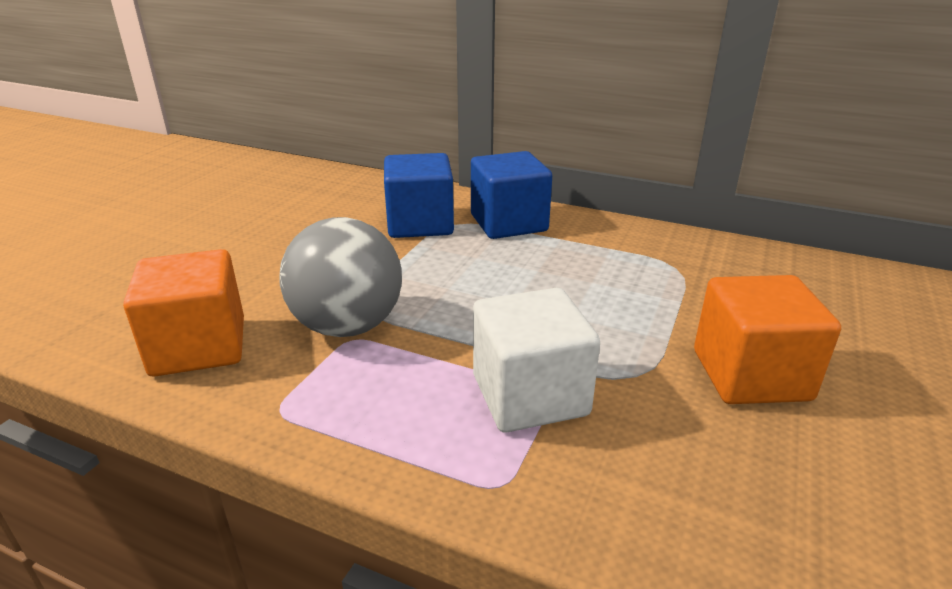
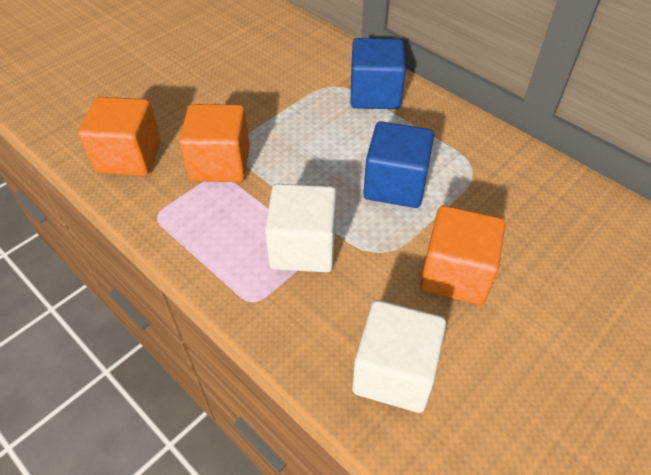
camera: 20 degrees right, 20 degrees up
(348, 326) = (220, 163): grey ball -> orange cube
(420, 224) = (310, 80): blue cube -> blue cube (395, 185)
(779, 521) = (394, 372): none -> white cube

